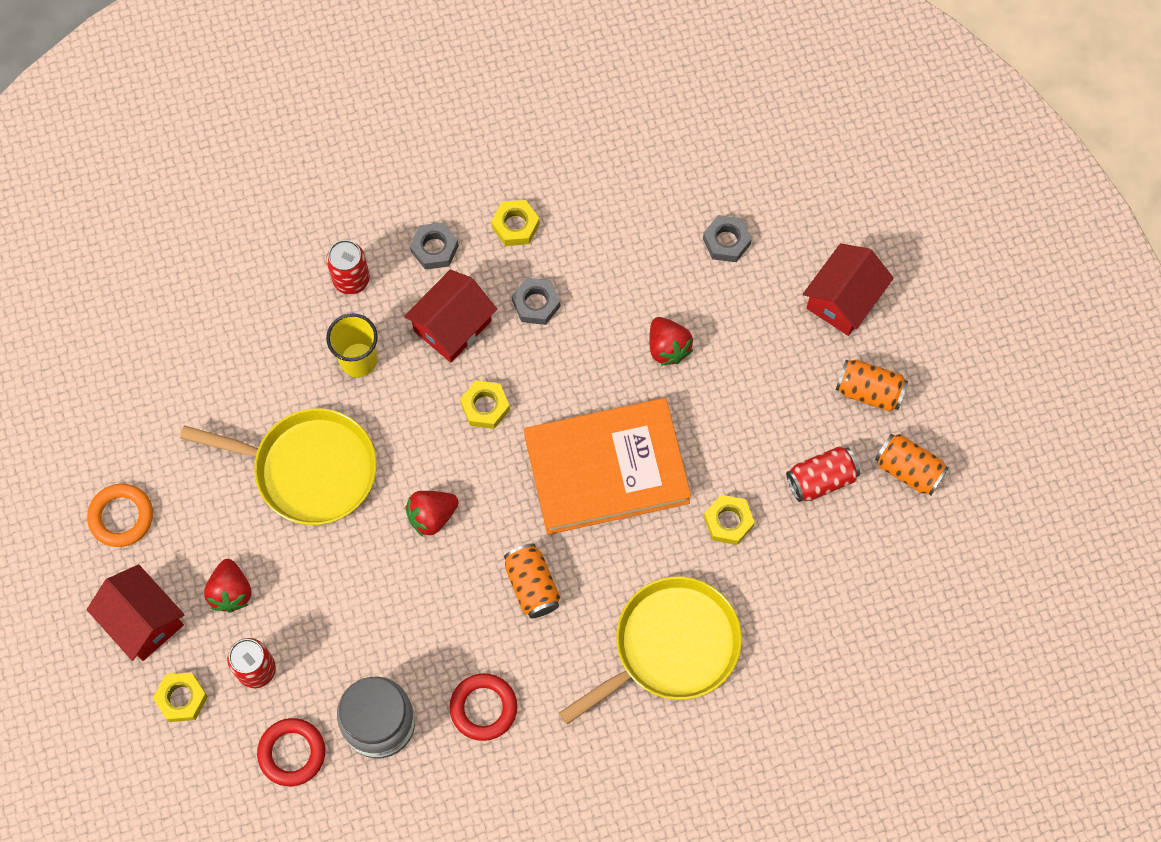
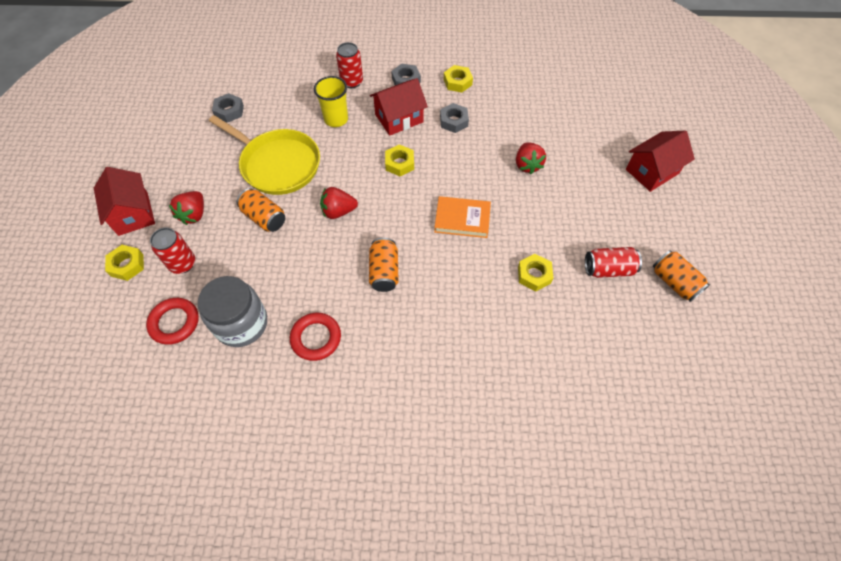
camera: 20 degrees right, 10 degrees down
(121, 517) = (156, 156): orange ring -> none
(606, 469) = (462, 219): orange book -> orange book, size x0.52
(671, 646) = (465, 342): yellow pan -> none
(726, 241) = (583, 122): grey nut -> grey nut (229, 111)
(869, 391) = (656, 227): orange can -> orange can (264, 218)

